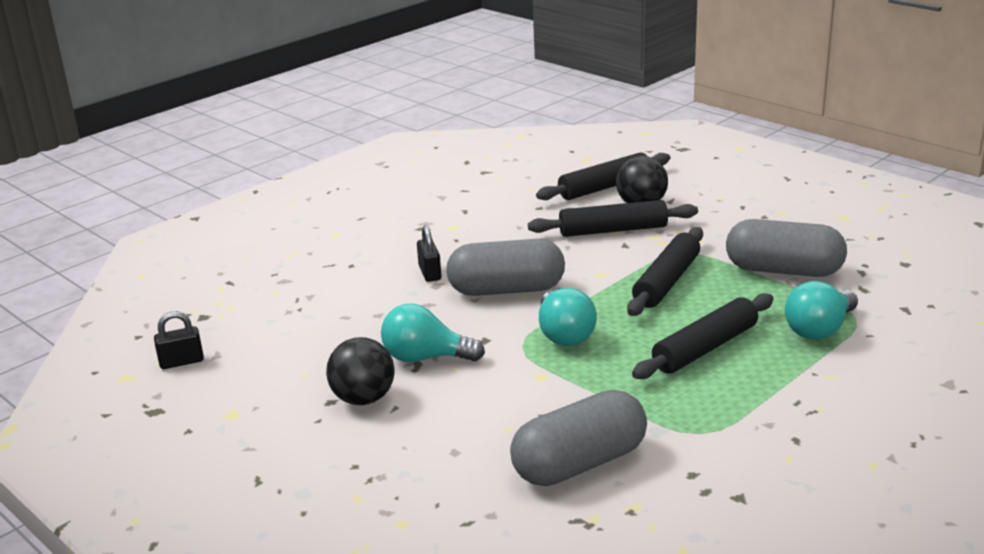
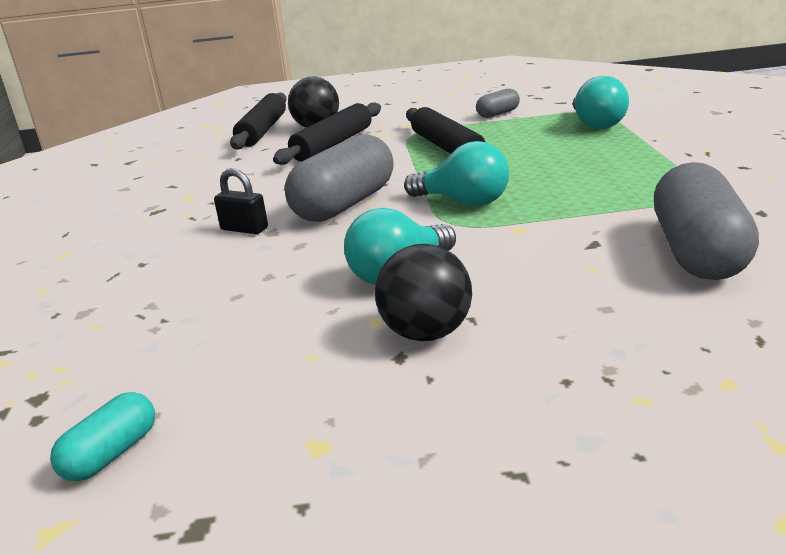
camera: 50 degrees left, 0 degrees up
(181, 362) = (111, 454): black padlock -> turquoise capsule
(705, 348) = (568, 160): black rolling pin -> none
(783, 270) = (498, 114): grey capsule -> grey capsule, size x0.49

